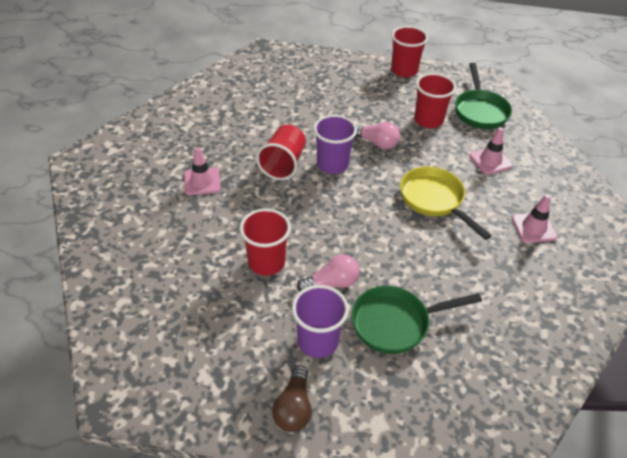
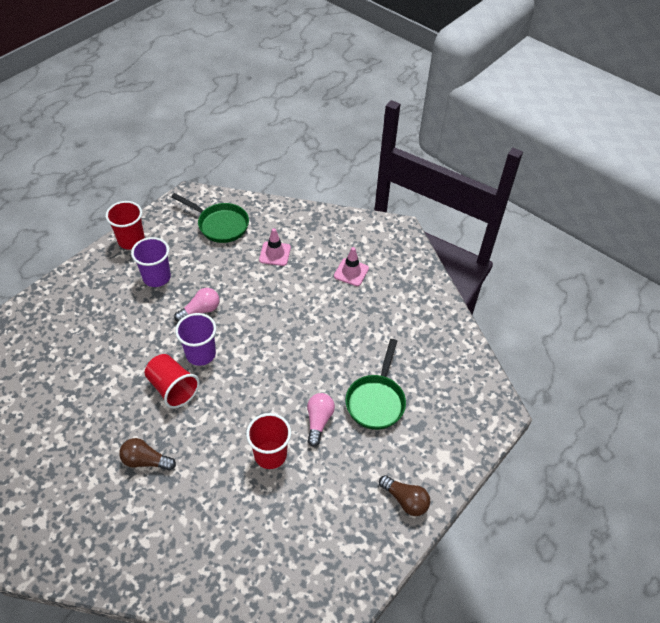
camera: 60 degrees left, 5 degrees up
(202, 181) = (146, 461): pink traffic cone -> brown light bulb
(318, 341) = (362, 457): purple cup -> purple cup (156, 277)
(428, 120) = (203, 262): red cup -> none
(434, 200) = (287, 311): yellow pan -> none

